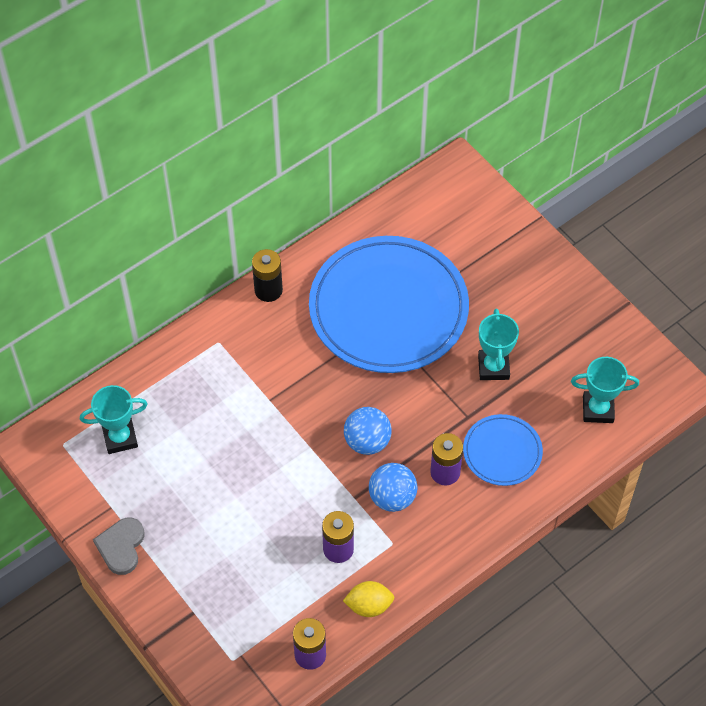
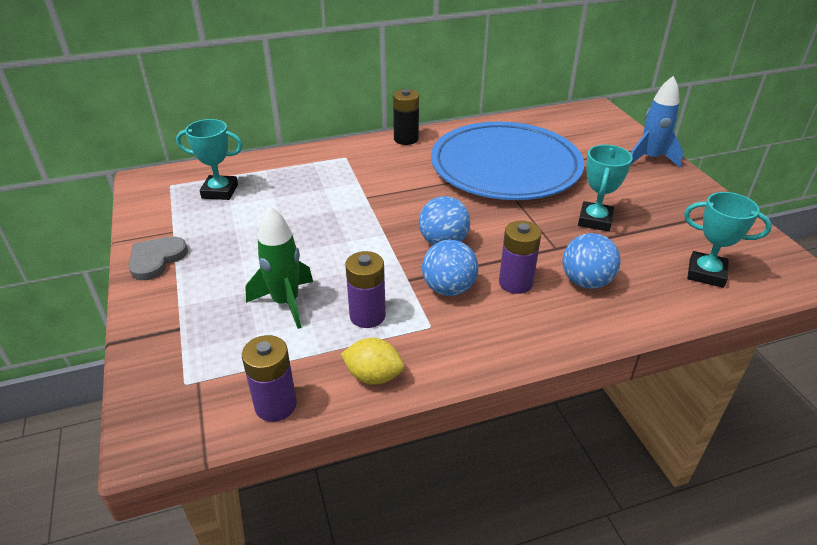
camera: 20 degrees right, 20 degrees down
(265, 557) = (286, 303): none -> green rocket
(502, 452) = (586, 282): blue plate -> blue ball
(528, 250) = (650, 159): none -> blue rocket

